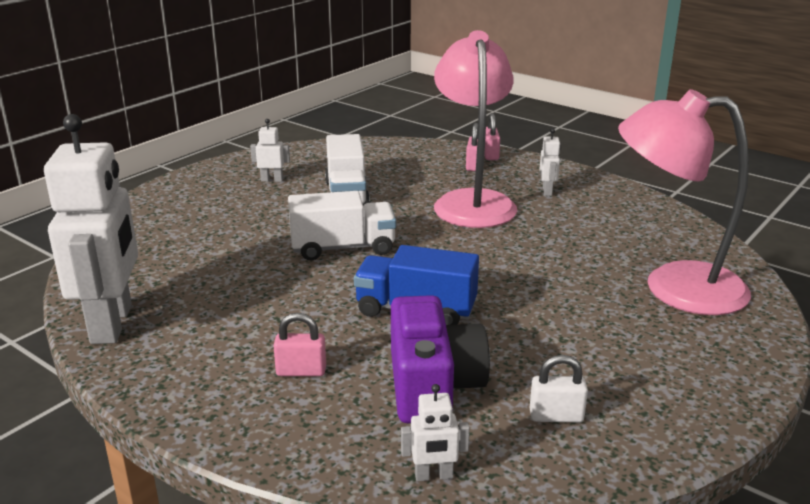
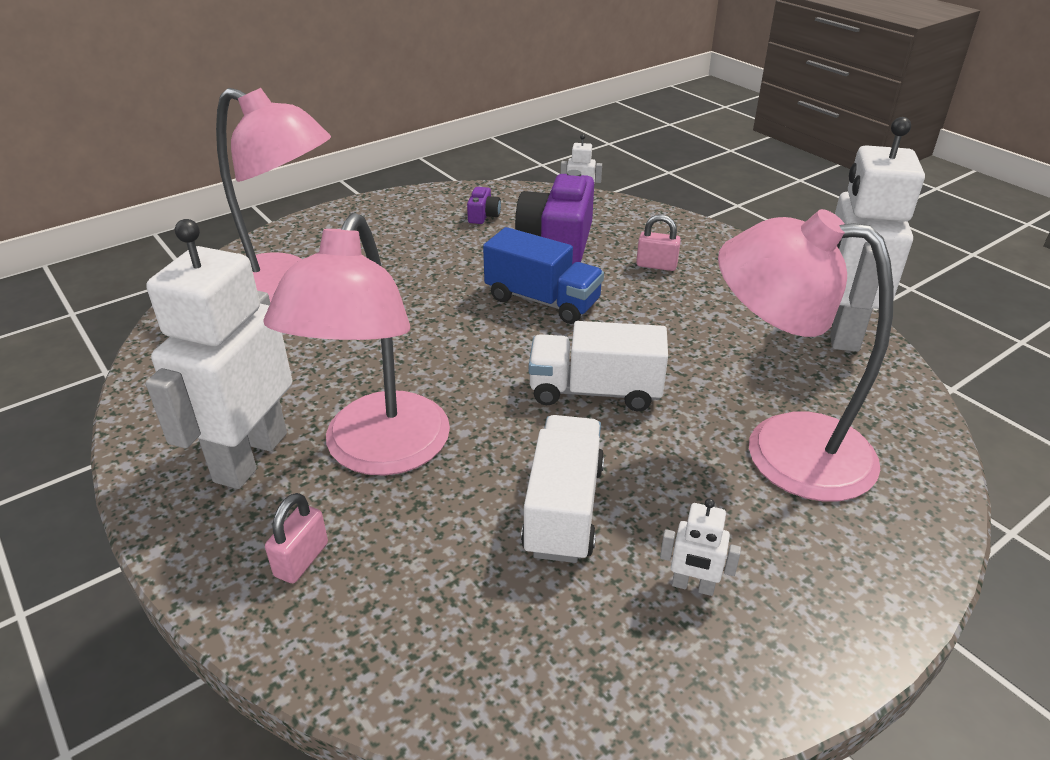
camera: 165 degrees left, 10 degrees up
(205, 234) = (782, 449): none -> pink lamp
(490, 155) = (240, 595): pink padlock -> none
(547, 191) = (250, 457): white robot -> white robot, size x2.49
(556, 416) = (483, 216): white padlock -> purple camera

